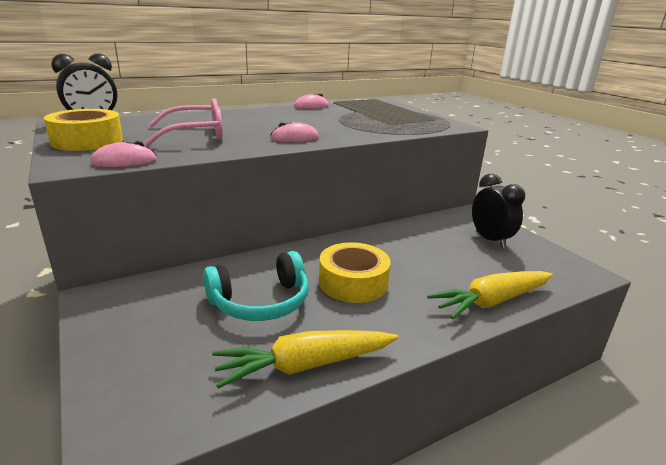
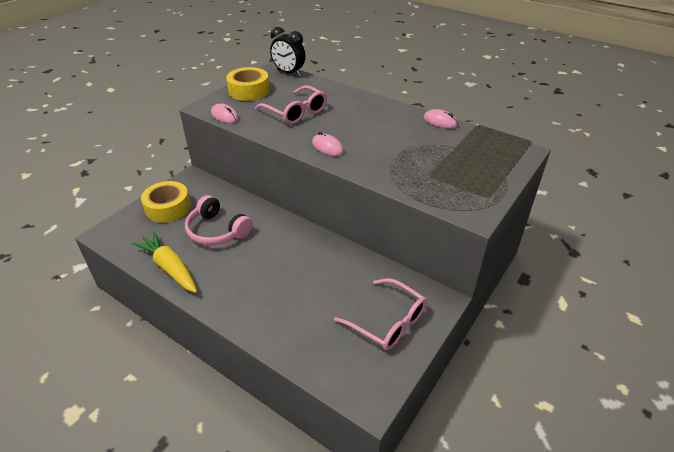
camera: 65 degrees right, 15 degrees up
(261, 302) = (217, 231): turquoise headphones -> pink headphones
(353, 282) = (261, 260): yellow tape -> yellow tape (168, 208)
(490, 240) = (388, 322): black clock -> pink glasses
(491, 301) = (278, 336): yellow carrot -> none

